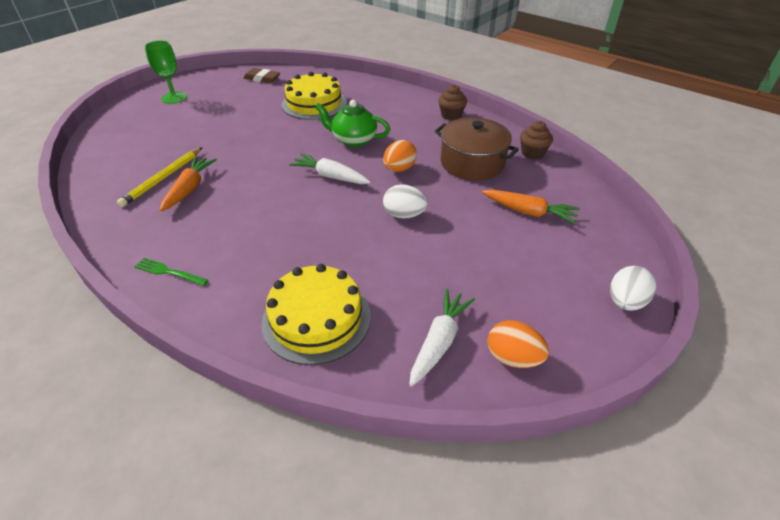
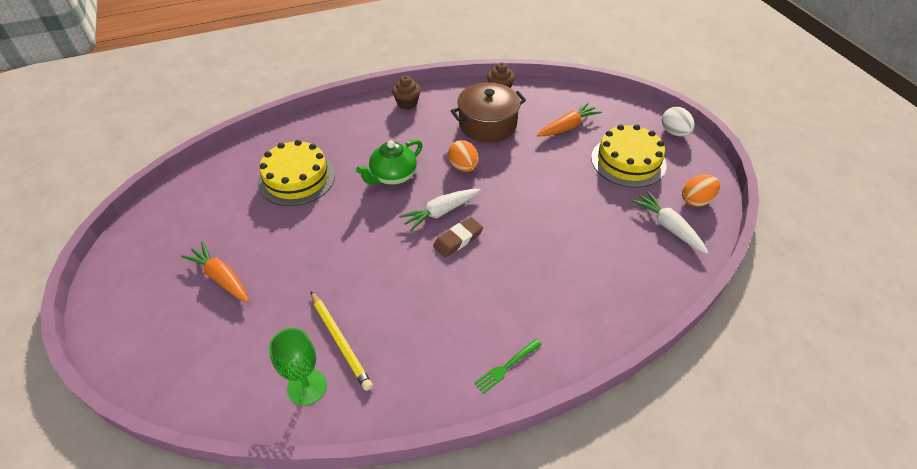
camera: 60 degrees left, 5 degrees up
(174, 98) = (152, 292): green goblet -> green goblet (307, 387)
(189, 188) = (379, 322): orange carrot -> orange carrot (221, 277)
(262, 78) = (192, 200): brown eraser -> brown eraser (458, 239)
(316, 319) = (616, 283): yellow cake -> yellow cake (628, 161)
(404, 215) = (527, 189): white egg -> none

